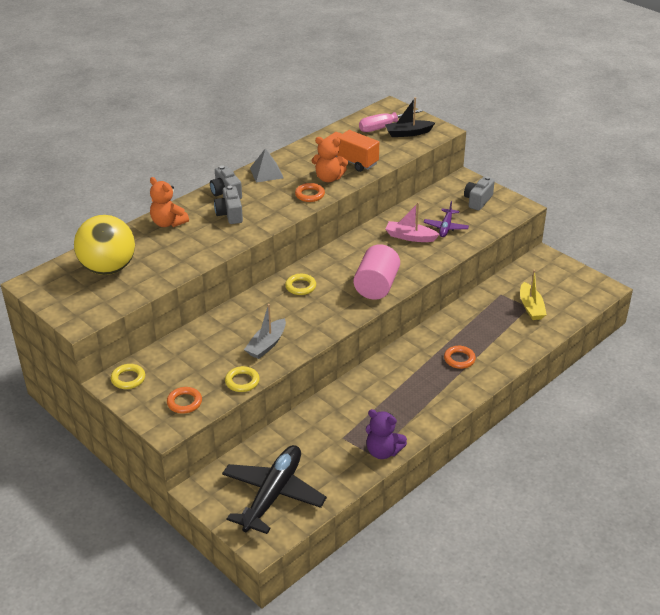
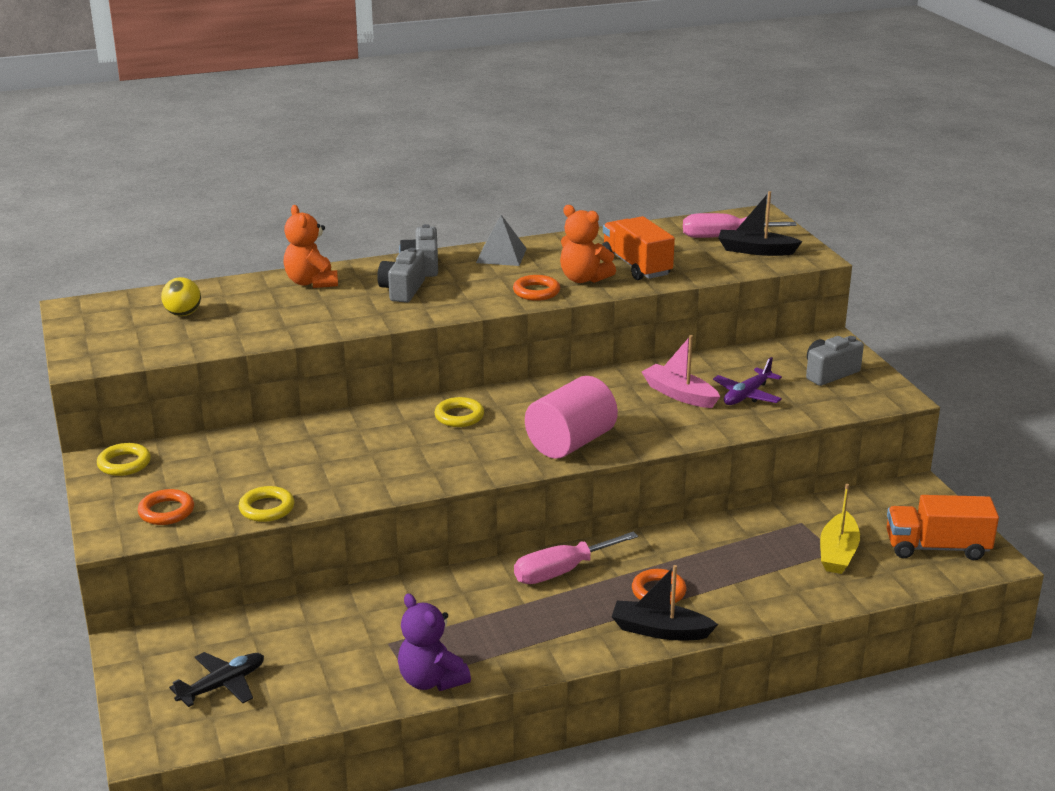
camera: 25 degrees right, 10 degrees down
(108, 268) = (183, 314): yellow ball -> yellow ball, size x0.44
(267, 345) = (344, 473): grey boat -> none
(273, 494) = (222, 685): black plane -> black plane, size x0.51
(401, 363) = (561, 572): none -> pink screwdriver
(476, 382) = (660, 630): none -> black boat
(575, 289) = (937, 548): none -> orange truck

